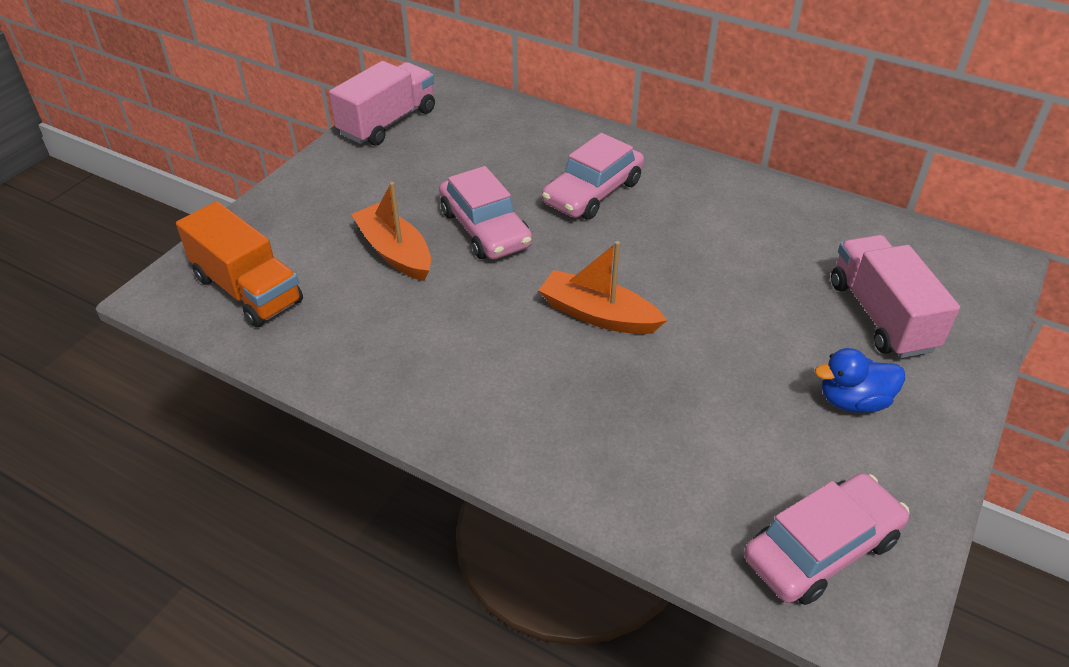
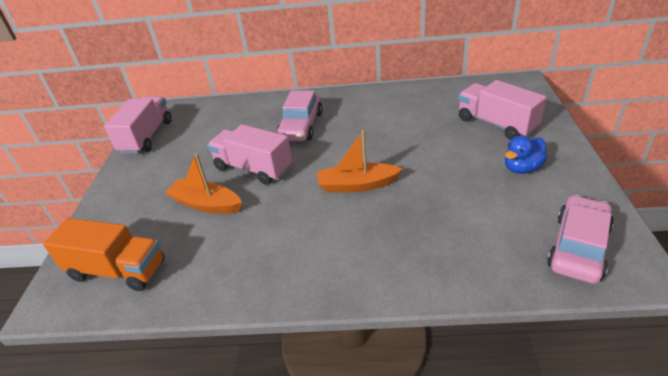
camera: 25 degrees left, 5 degrees down
(485, 229) = (253, 168): pink car -> pink truck

